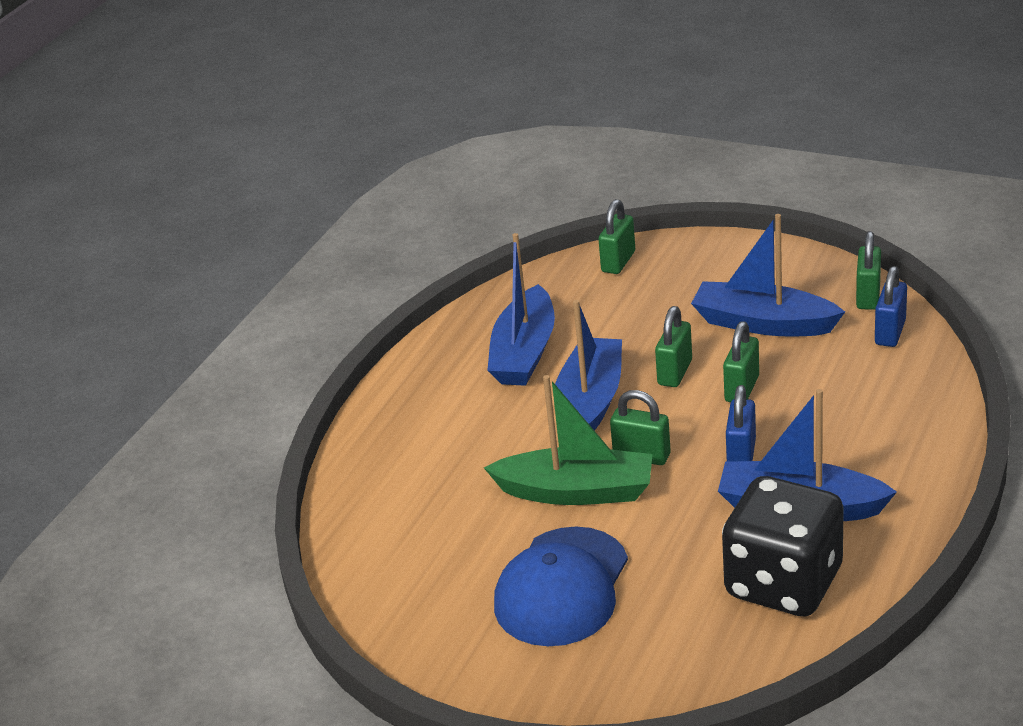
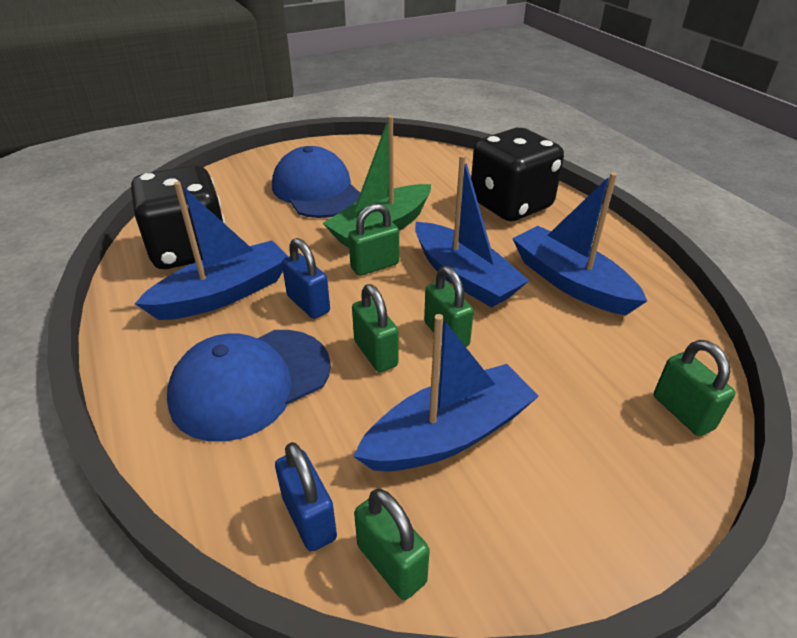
camera: 125 degrees right, 5 degrees up
(423, 441) = (510, 205): none -> black dice
(851, 419) = (250, 383): none -> blue cap

